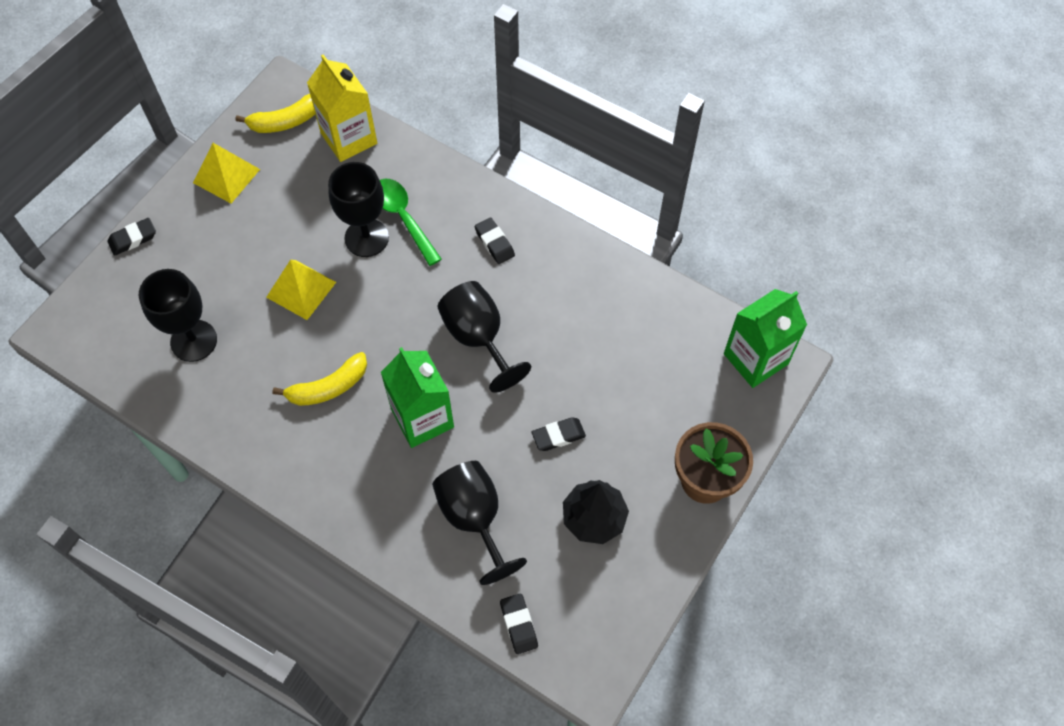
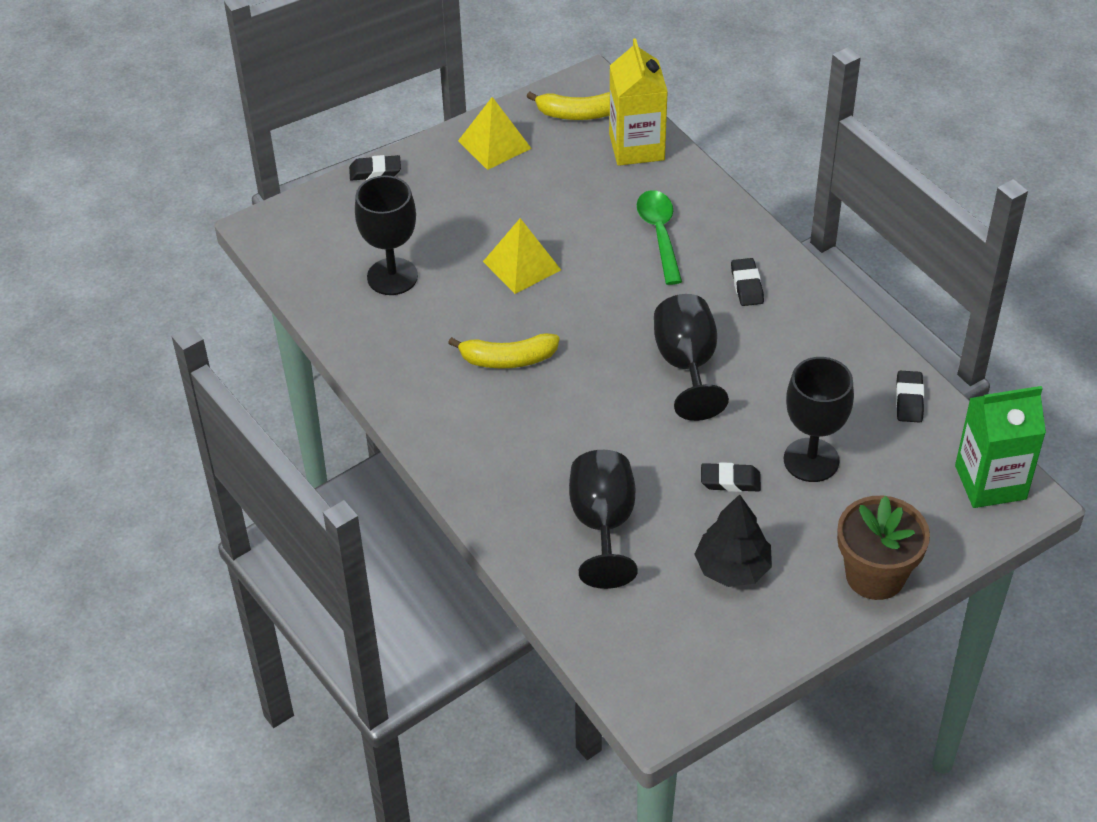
camera: 25 degrees right, 15 degrees down
(366, 238) = (612, 240): black goblet -> black goblet (811, 460)
(422, 418) = (592, 418): green carton -> none
(519, 624) = (603, 635): black eraser -> black eraser (909, 400)

